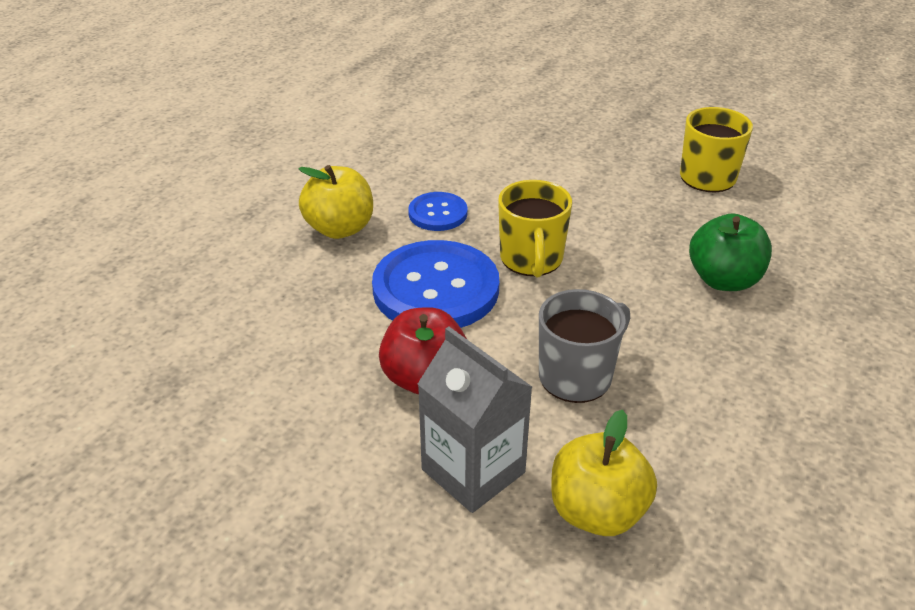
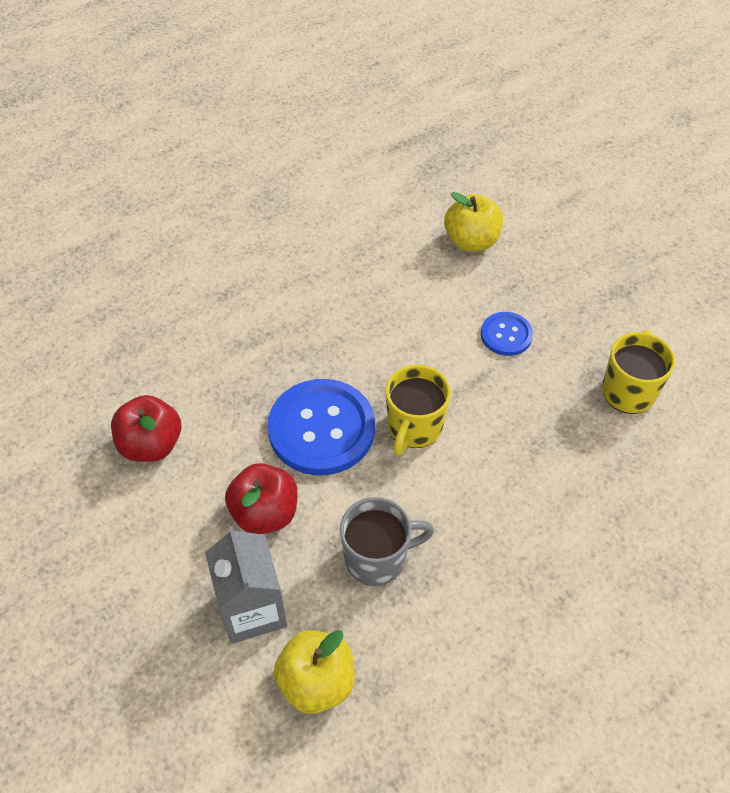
camera: 25 degrees right, 15 degrees up
(247, 361) = (151, 445): none -> red apple
(340, 228) = (283, 337): yellow apple -> yellow apple (471, 241)
(438, 213) = (368, 348): blue button -> blue button (506, 335)
(723, 280) = (560, 512): green apple -> none

